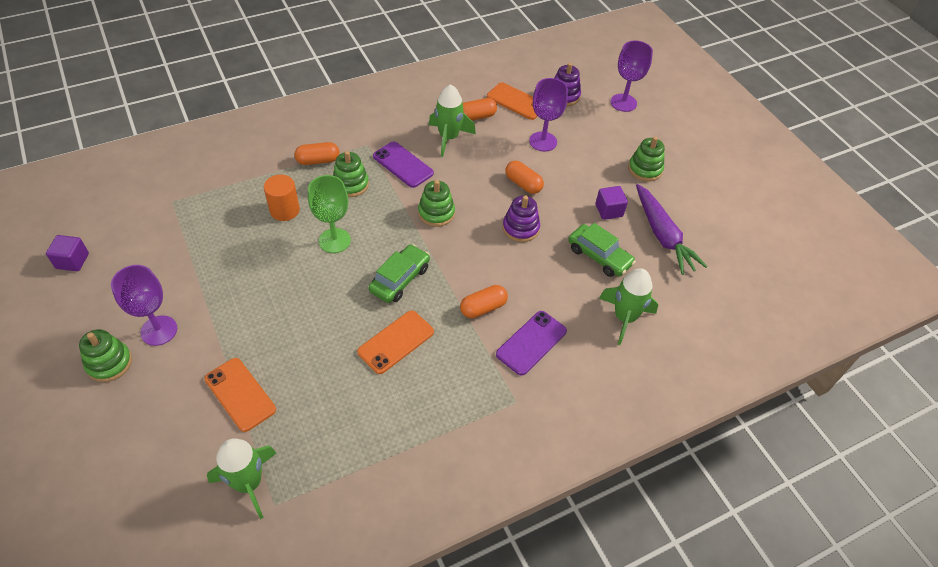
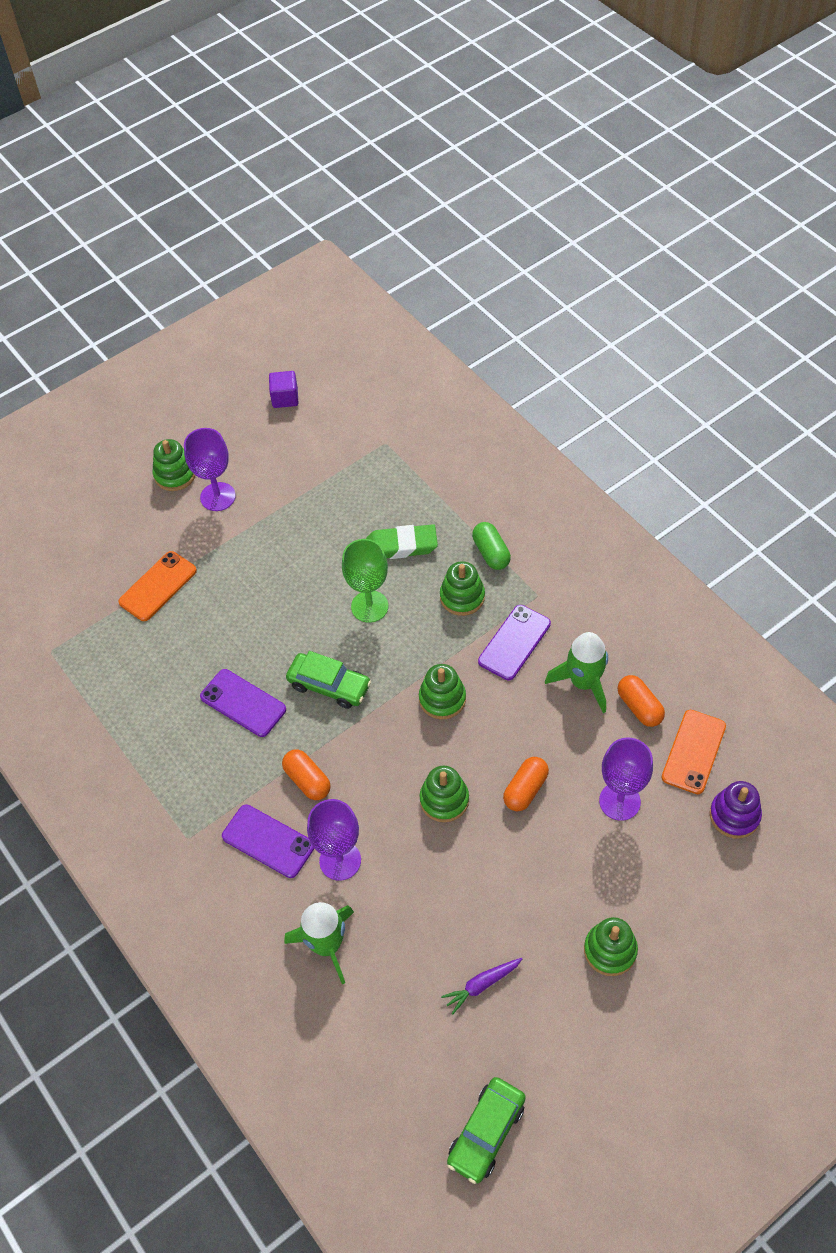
camera: 85 degrees right, 5 degrees up
(249, 483) = (68, 624): green rocket -> none
(284, 210) = (401, 546): orange cylinder -> green eraser
(318, 161) = (491, 553): orange capsule -> green capsule
(396, 342) = (243, 703): orange phone -> purple phone
(520, 228) = (444, 800): purple stacking toy -> green stacking toy
(599, 256) = (421, 903): green car -> green car (486, 1132)
(609, 210) = (509, 907): purple cube -> none
(623, 103) = (754, 905): purple goblet -> purple goblet (340, 860)
(663, 235) = (481, 985): purple carrot -> purple carrot, size x0.52

